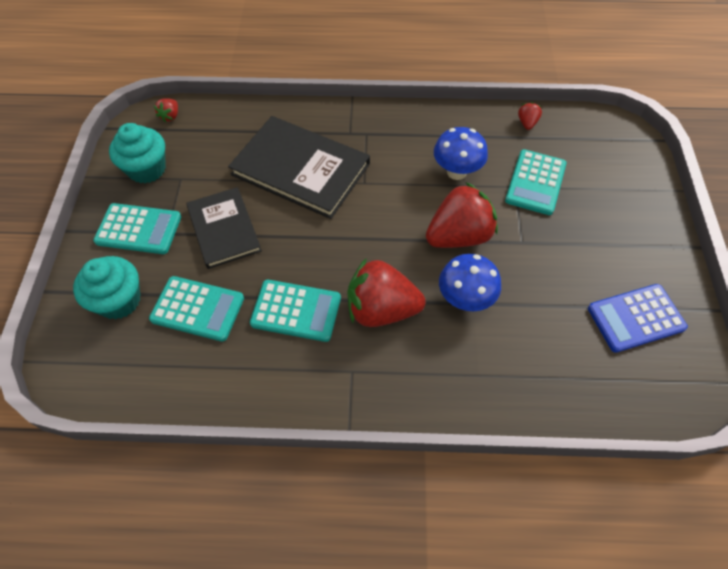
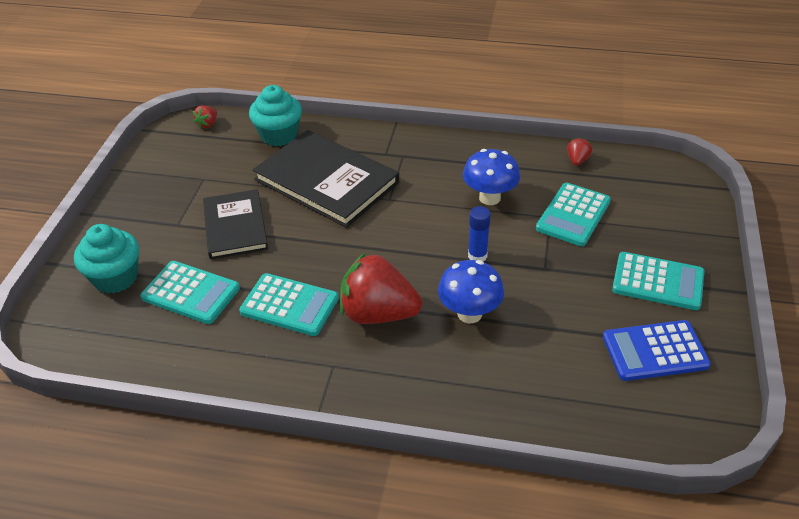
camera: 10 degrees right, 15 degrees down
(138, 229) = (151, 218): turquoise calculator -> turquoise calculator (658, 282)
(147, 169) = (173, 168): turquoise cupcake -> turquoise cupcake (279, 135)
(459, 236) = (477, 256): red strawberry -> blue glue stick

